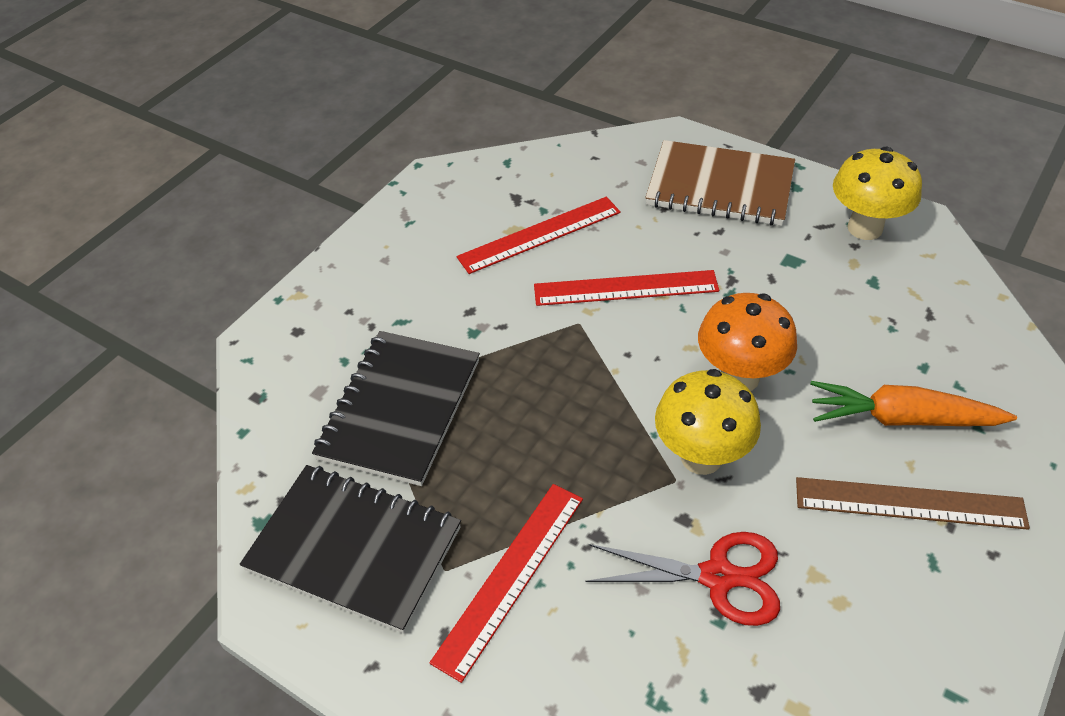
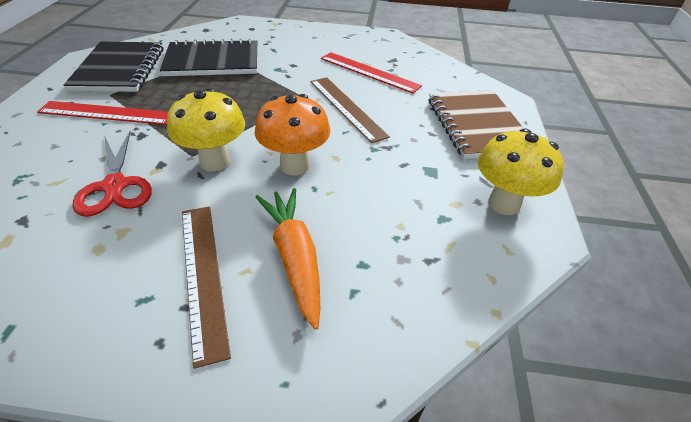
camera: 60 degrees right, 5 degrees down
(625, 288) = (347, 107): red ruler -> brown ruler

